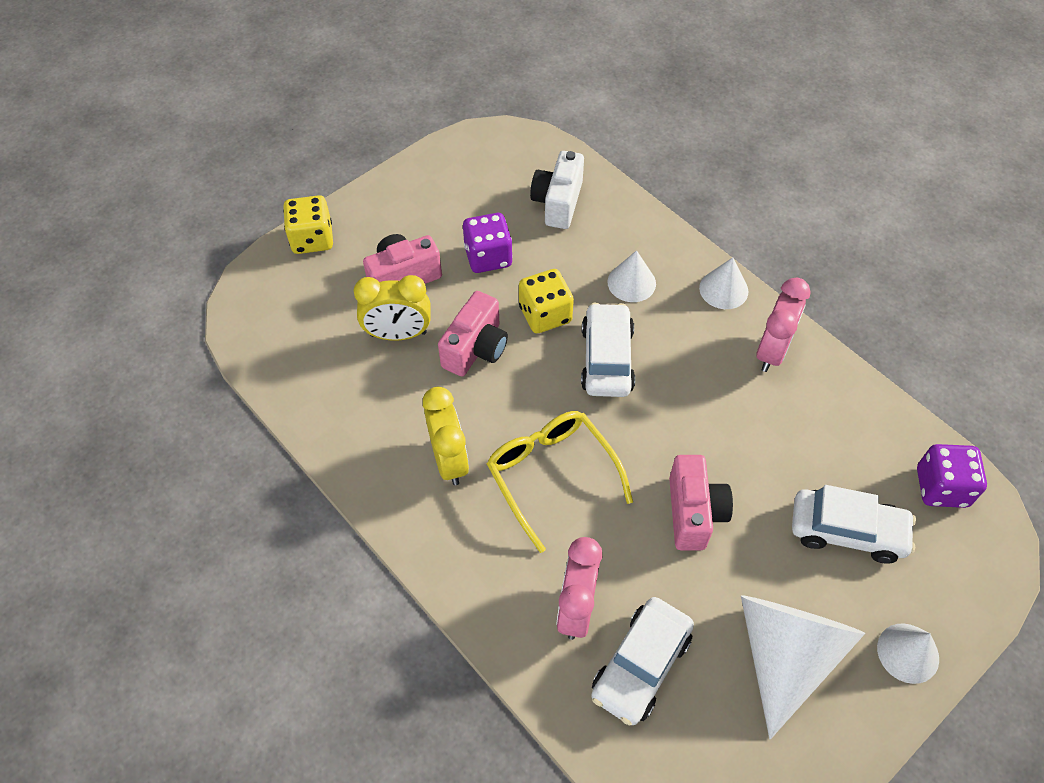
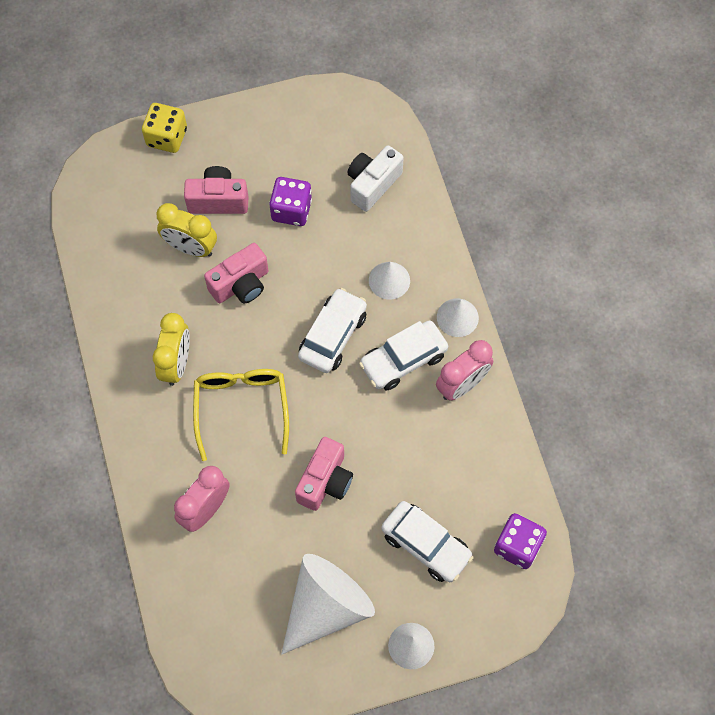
camera: 25 degrees right, 10 degrees up
(545, 314) = (307, 279): yellow dice -> none
(641, 665) = (226, 568): white car -> white car (403, 360)

